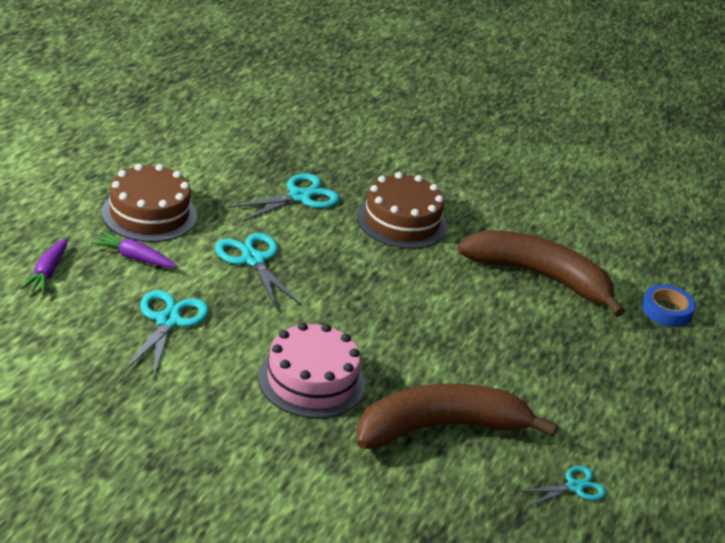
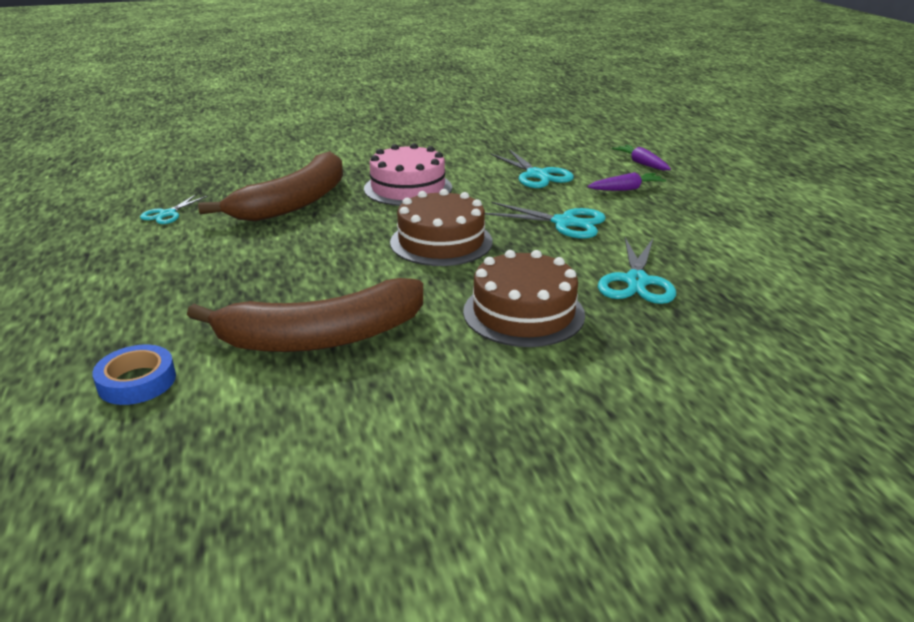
camera: 145 degrees right, 5 degrees down
(149, 214) = (682, 212): brown cake -> brown cake (441, 242)

